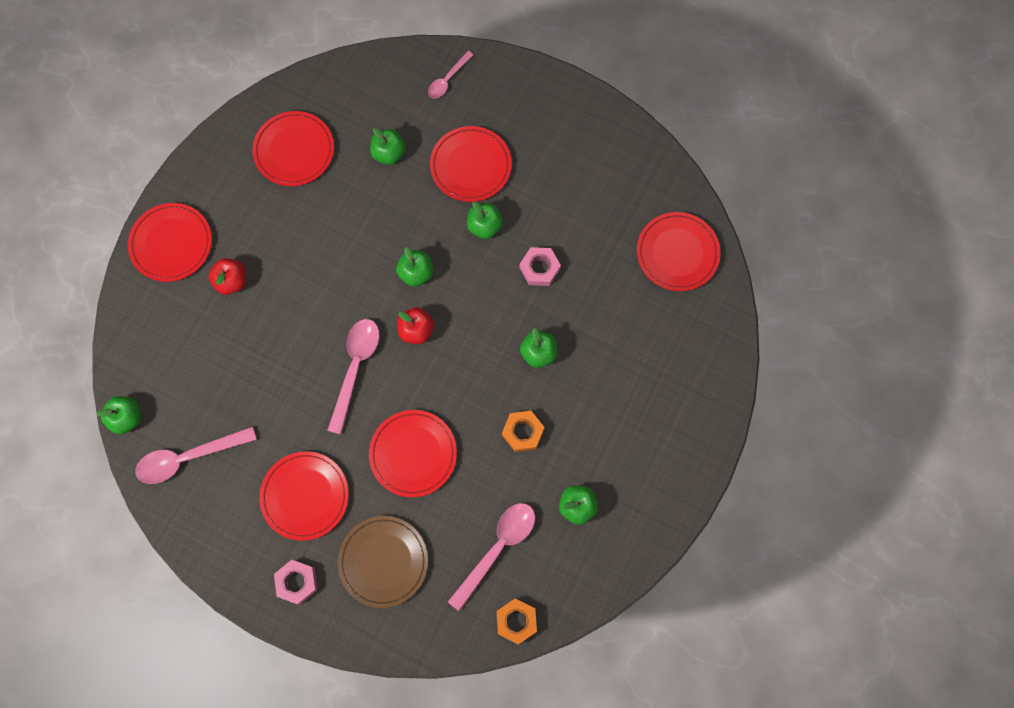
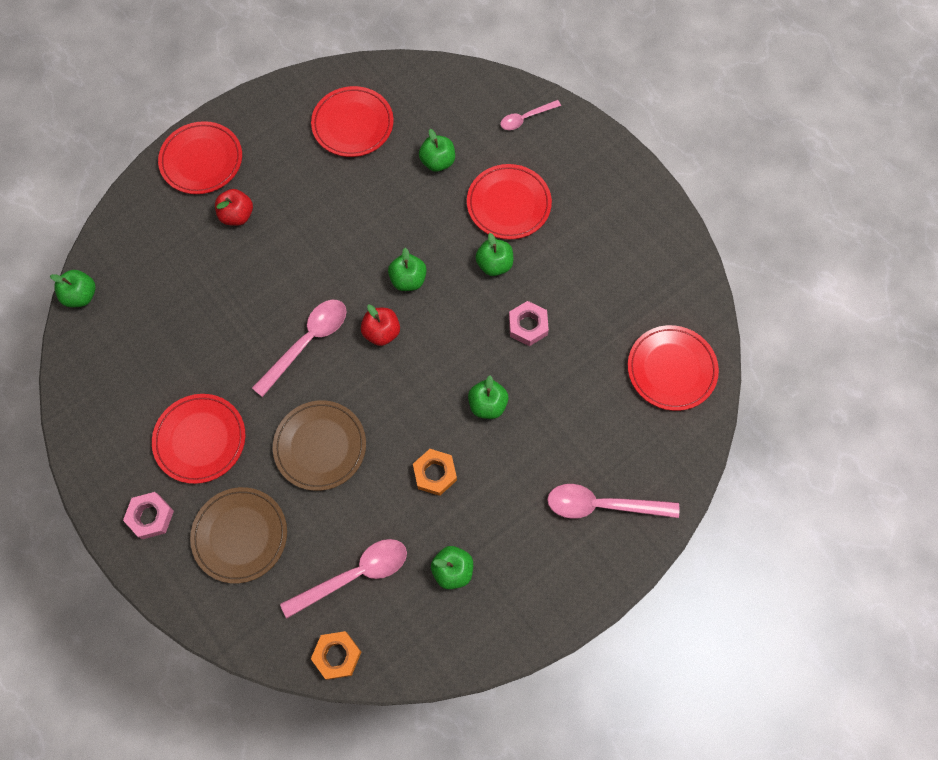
camera: 25 degrees right, 5 degrees down
(188, 457) = (115, 356): pink spoon -> pink spoon (602, 505)
(413, 454) = (320, 446): red plate -> brown plate

